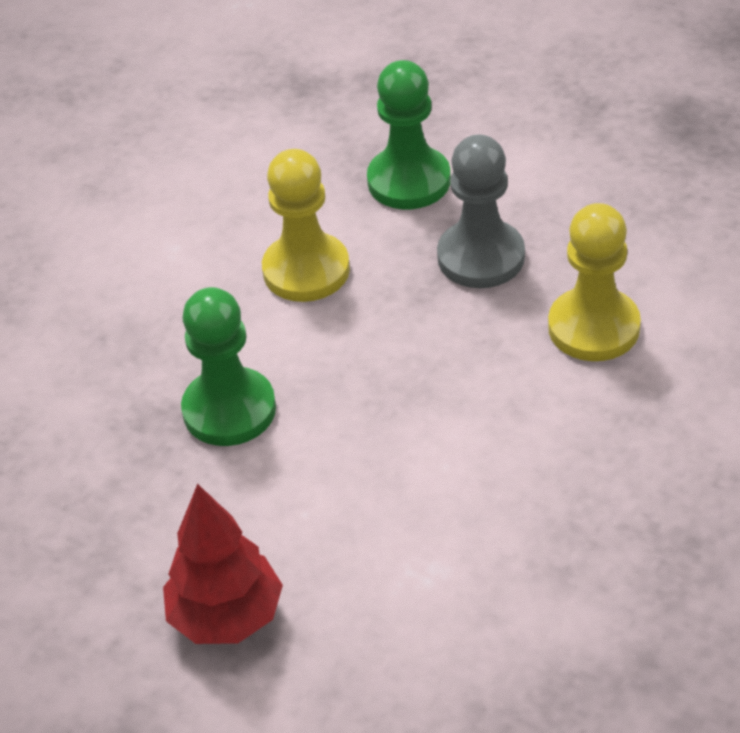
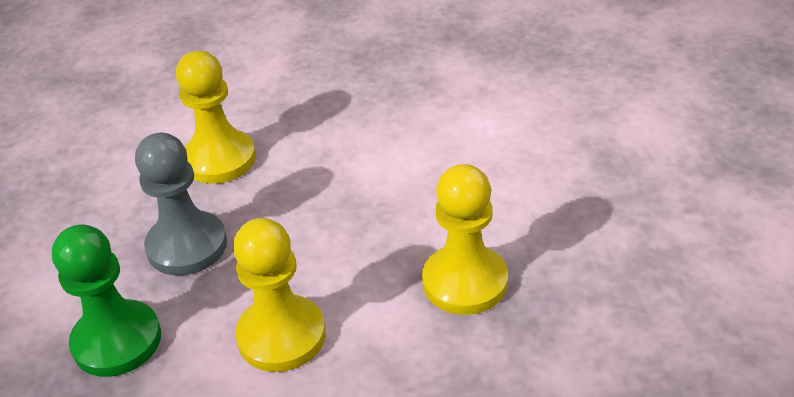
camera: 130 degrees left, 5 degrees down
(226, 617) = (611, 176): red tree -> none
(229, 410) = (465, 282): green pawn -> yellow pawn

